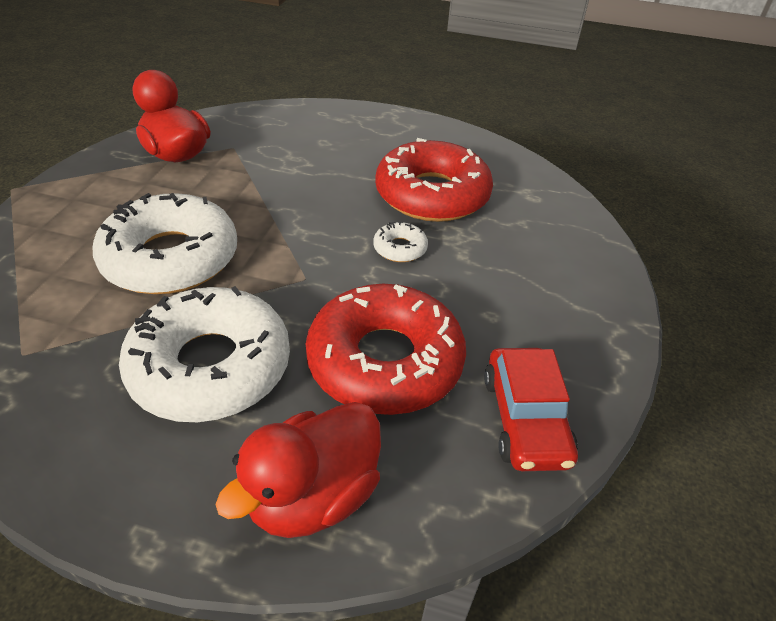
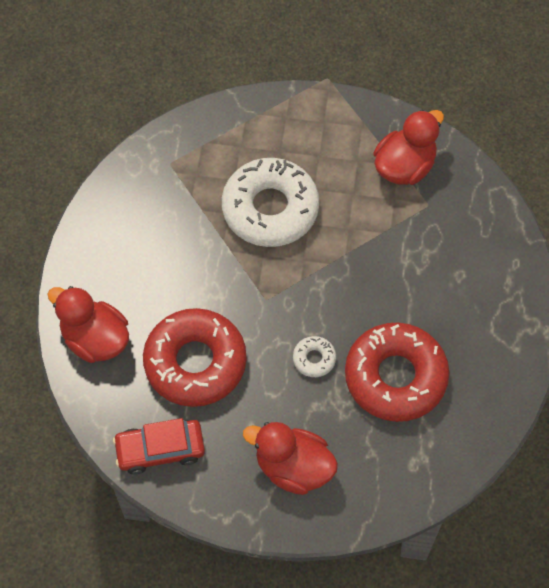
camera: 85 degrees right, 20 degrees up
(210, 366) = (175, 264): white donut -> none
(543, 283) = (293, 467): none -> red duck

